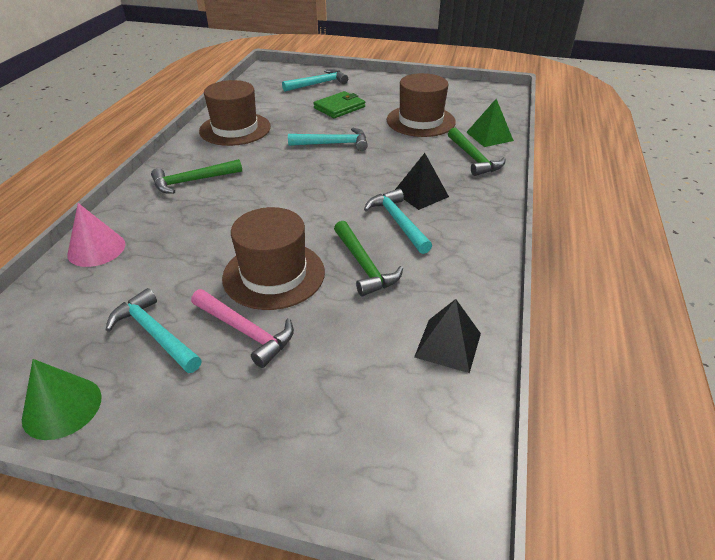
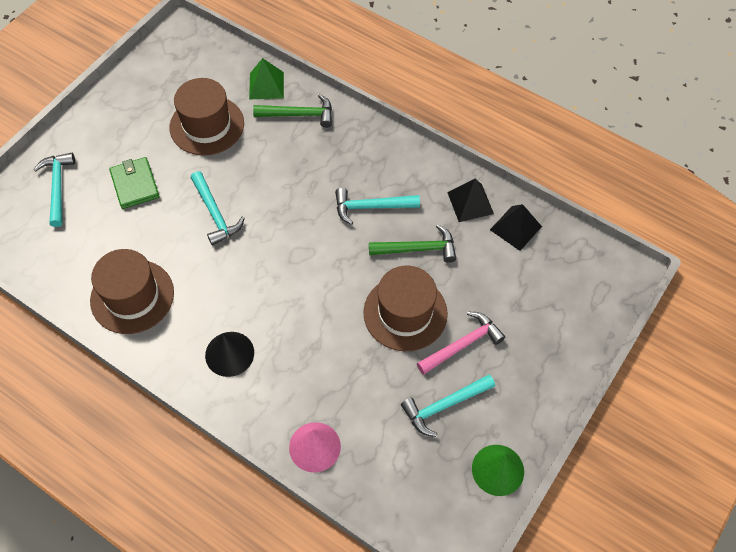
camera: 70 degrees left, 20 degrees up
(192, 181) = (229, 354): green hammer -> black cone
(333, 144) = (215, 214): turquoise hammer -> turquoise hammer turned 135 degrees clockwise
(420, 194) = (338, 176): black pyramid -> black pyramid (470, 203)

